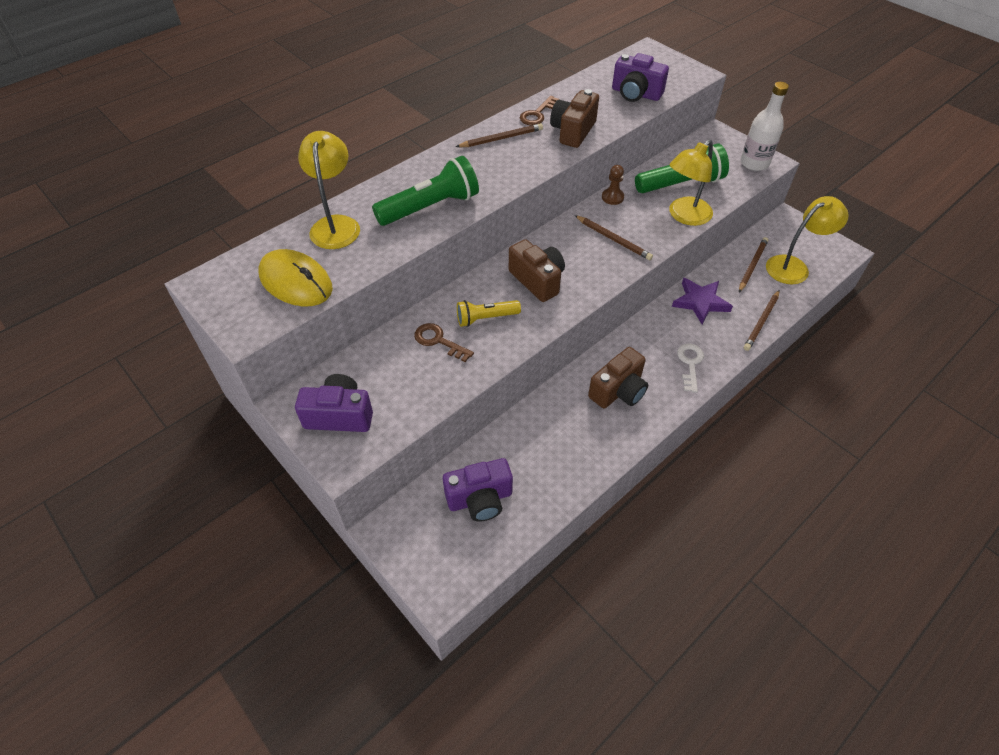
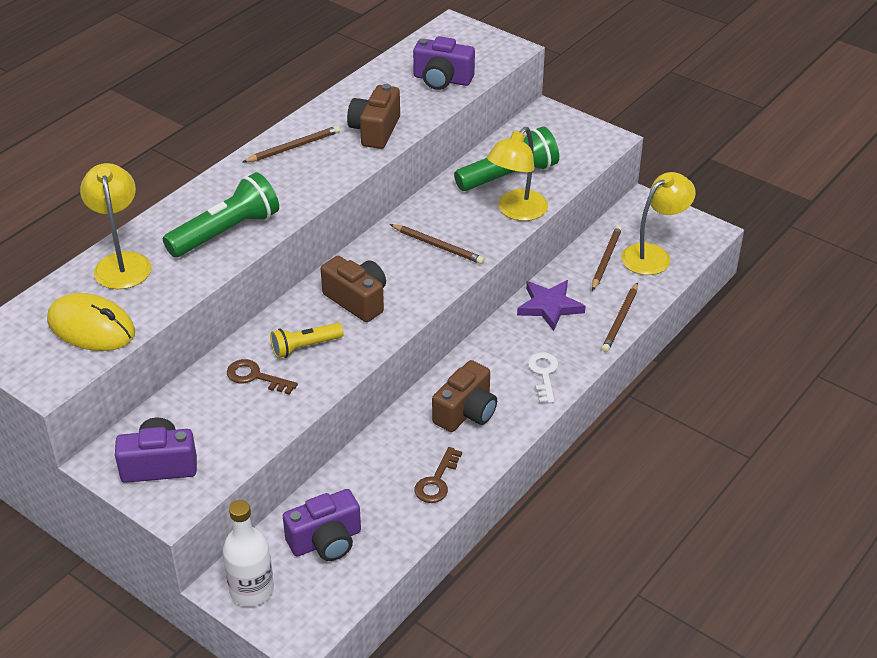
camera: 10 degrees left, 10 degrees down
(537, 114) = (331, 115): brown key -> brown key (437, 481)
(612, 197) = (431, 199): brown pawn -> none
(754, 163) = (591, 143): white bottle -> white bottle (251, 590)

